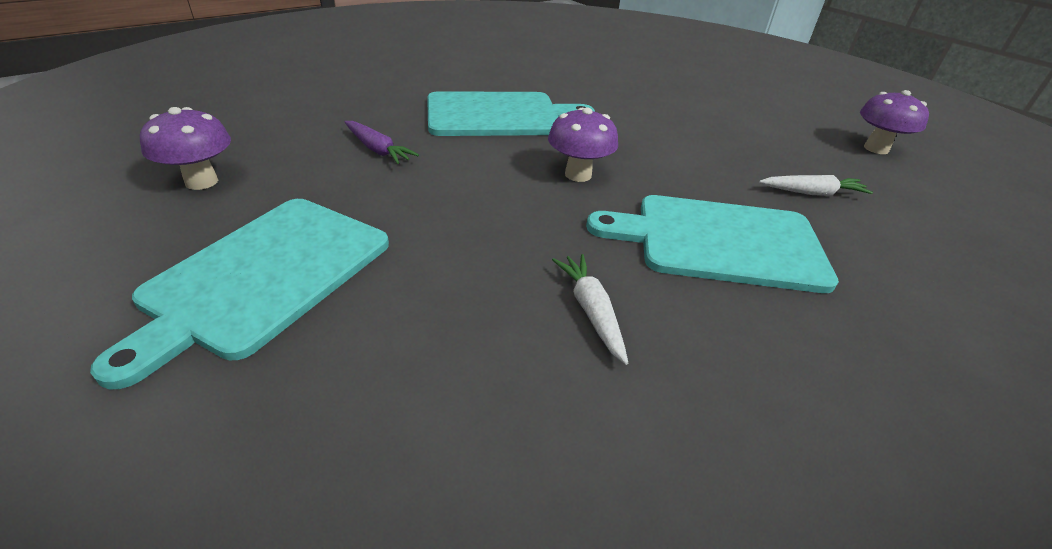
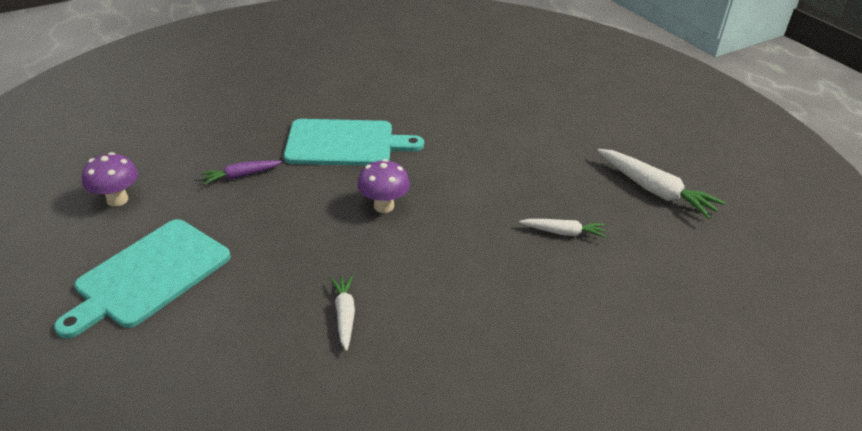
camera: 10 degrees right, 0 degrees up
(377, 149) = (241, 176): purple carrot -> purple carrot turned 105 degrees clockwise
(719, 242) = (461, 271): turquoise cutting board -> none
(876, 148) = (654, 190): purple mushroom -> white carrot

